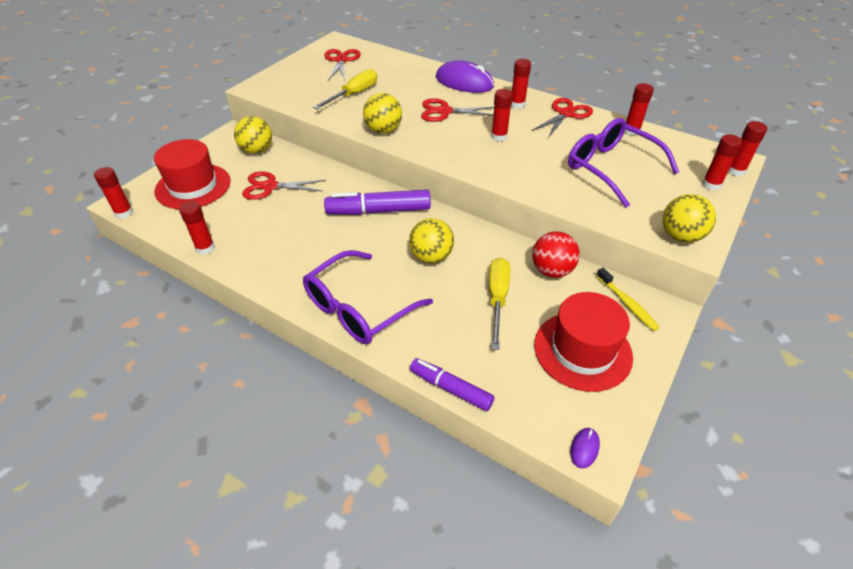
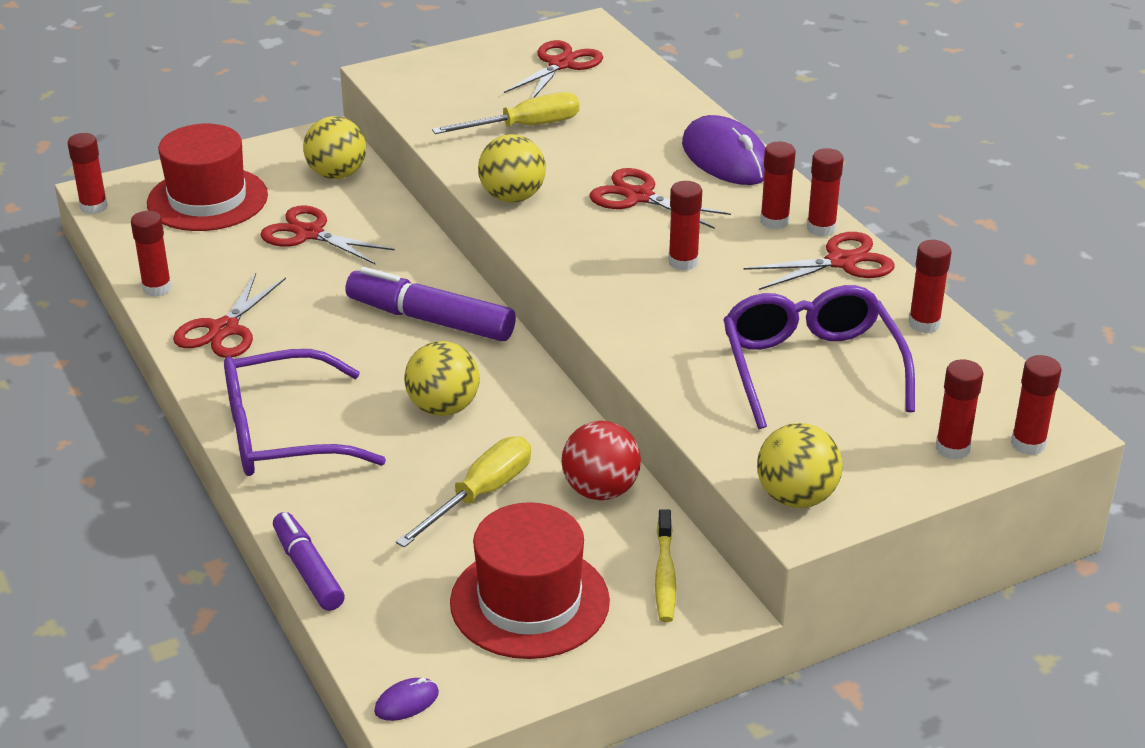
camera: 30 degrees right, 10 degrees down
(268, 258) = (224, 329): none -> red scissors
(540, 101) = (821, 228): none -> red glue stick

